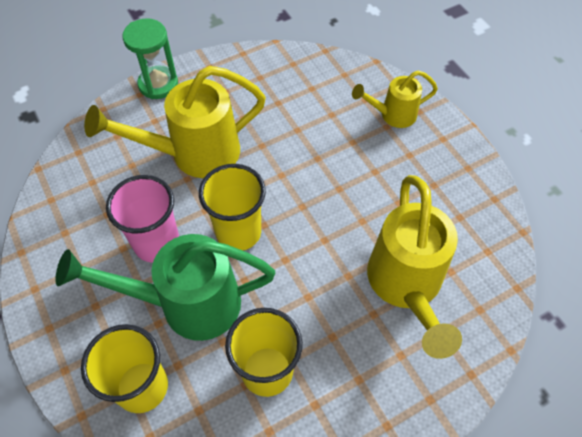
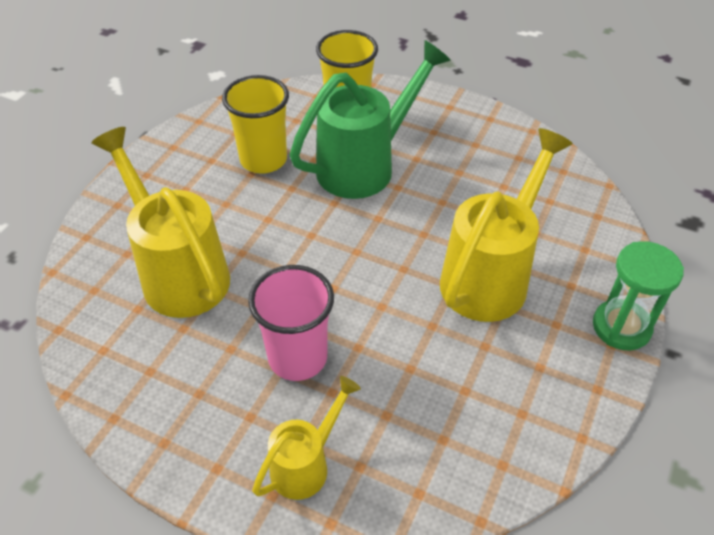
camera: 145 degrees right, 10 degrees down
(157, 243) = (436, 189): pink cup -> pink cup (297, 357)
(238, 232) = (374, 233): yellow cup -> none

